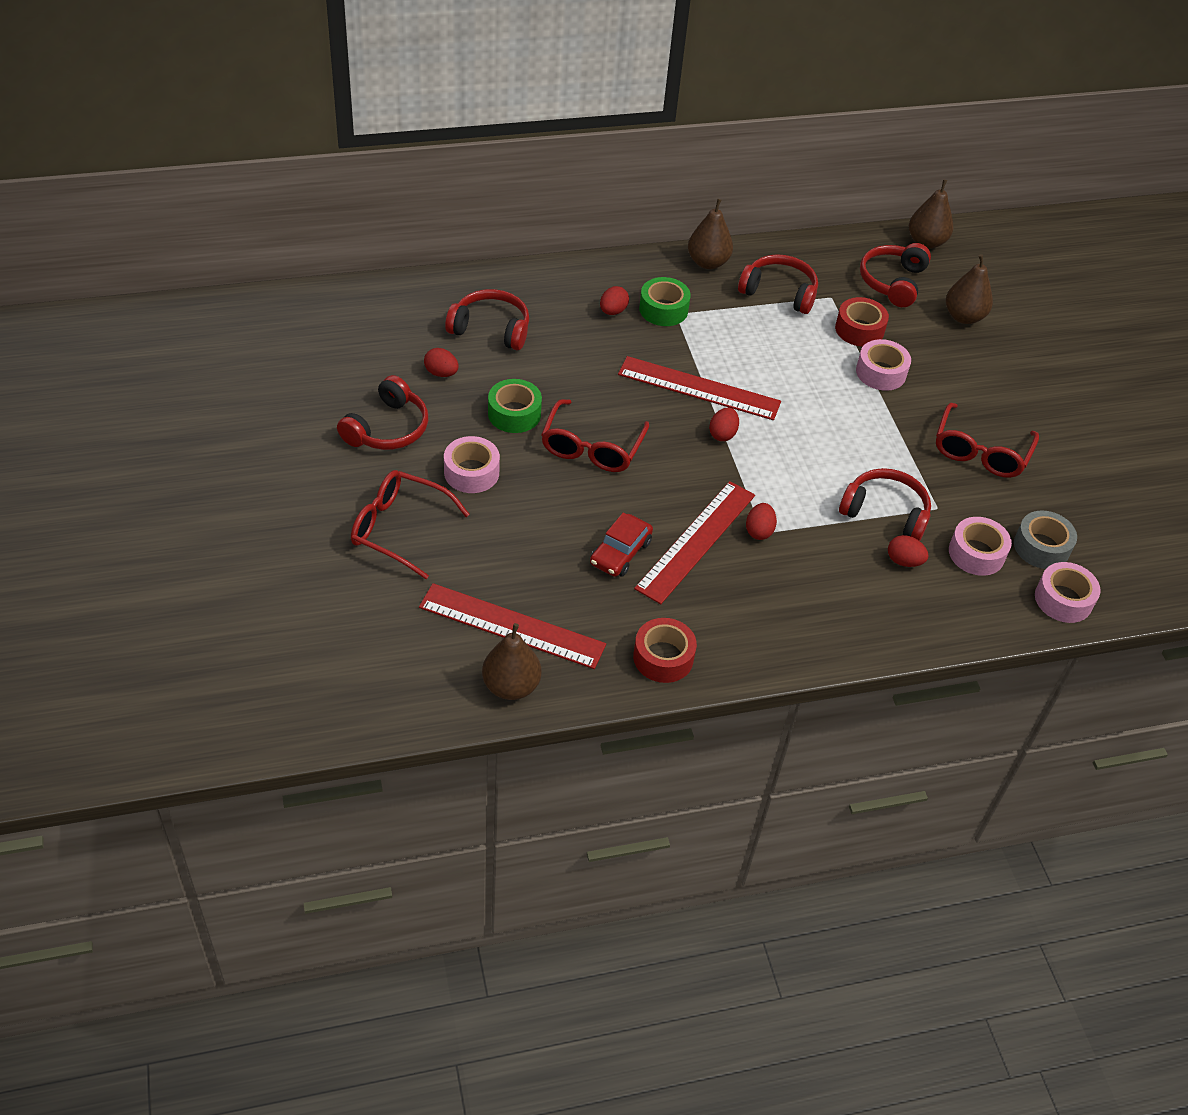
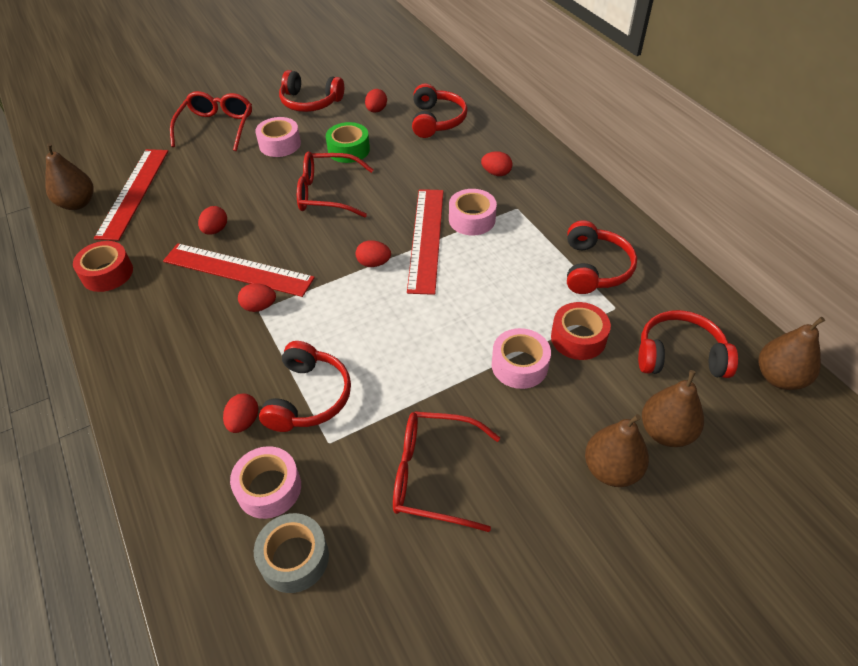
camera: 80 degrees right, 0 degrees up
(620, 553) = (215, 230): red car -> red egg
(663, 309) = (517, 200): green tape -> none
(708, 262) = (602, 214): brown pear -> brown pear (611, 469)
(1063, 599) = (212, 591): pink tape -> pink tape (472, 219)

